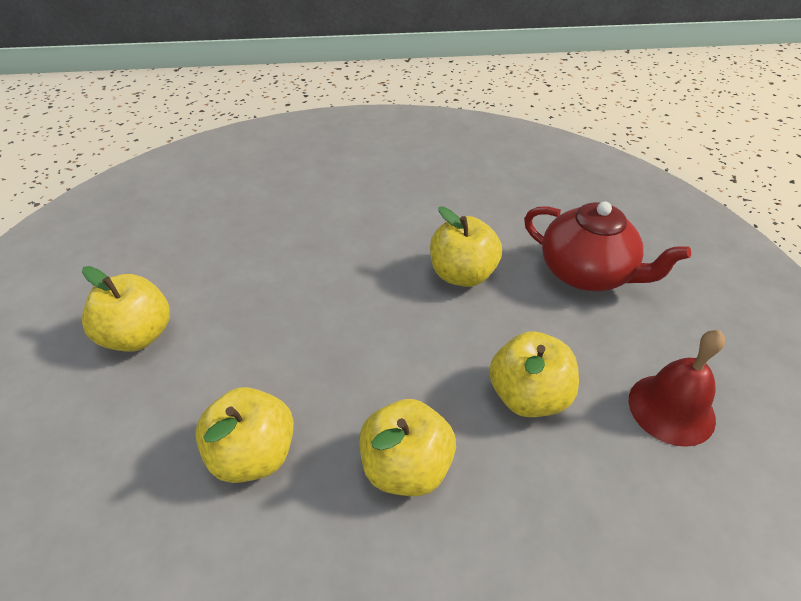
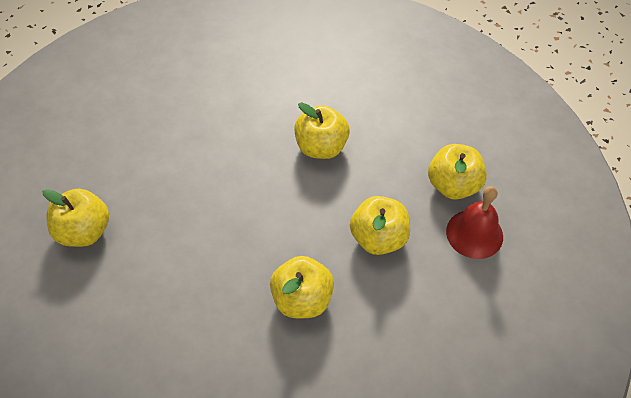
camera: 10 degrees left, 10 degrees up
(253, 455) = (197, 306): yellow apple -> yellow apple (453, 185)
(587, 273) = (414, 134): red teapot -> none

